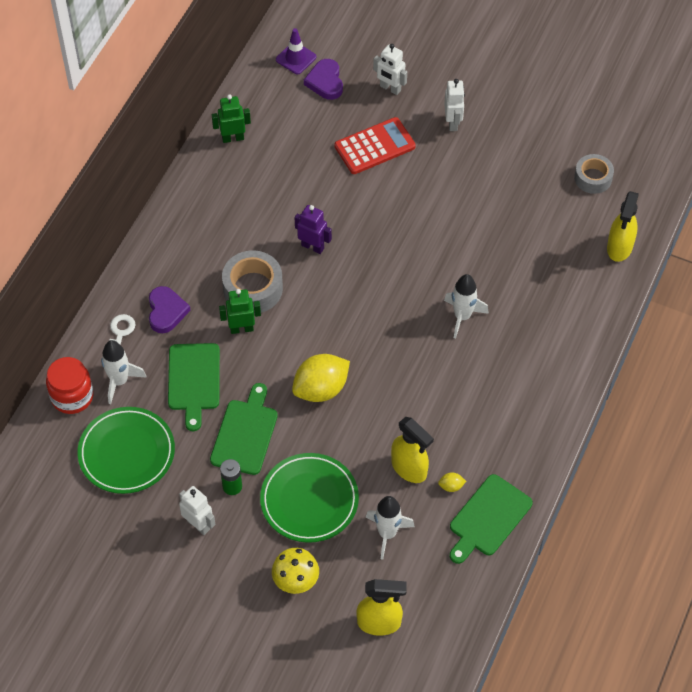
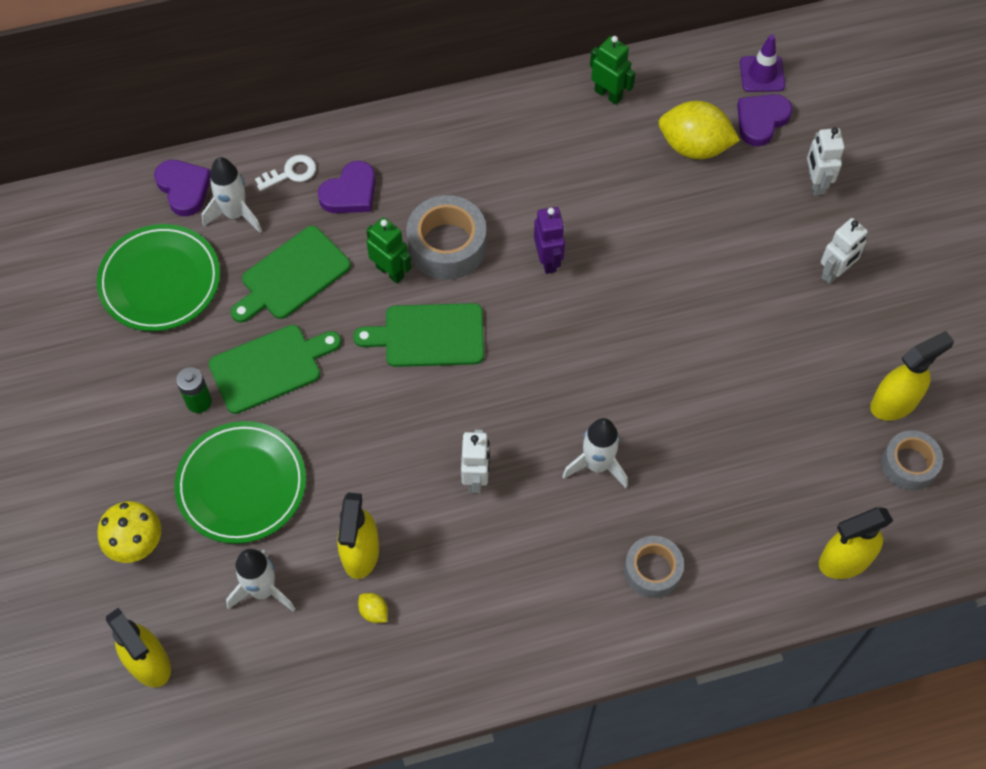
camera: 50 degrees right, 5 degrees up
(72, 396) = (184, 188): red jar -> purple heart
(198, 525) = (130, 405): white robot -> white robot (476, 478)
(321, 389) = (383, 396): yellow lemon -> yellow lemon (694, 147)
(374, 146) = (728, 223): red calculator -> none
(488, 518) = (365, 680): green cutting board -> green cutting board (428, 336)
(547, 336) = (652, 570): none -> grey tape
(553, 157) = (894, 403): none -> yellow spray bottle

